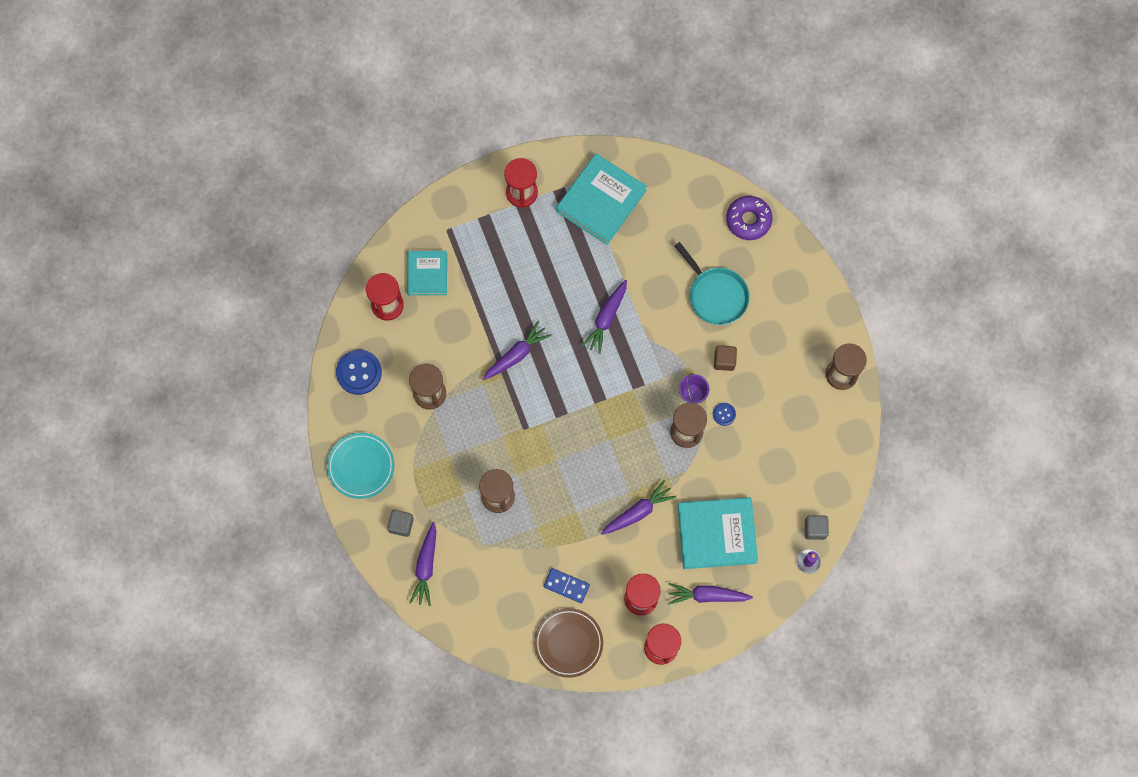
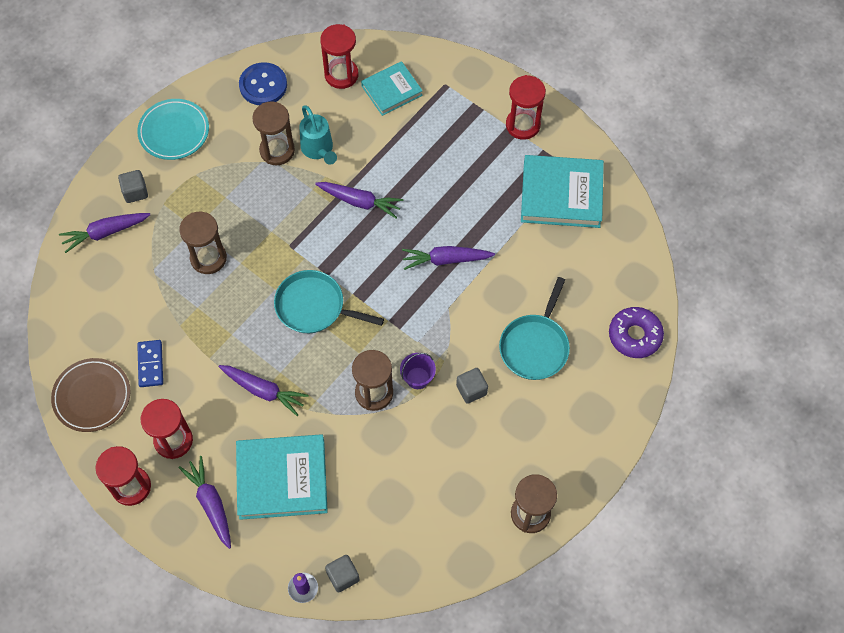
camera: 60 degrees right, 10 degrees down
(449, 361) = (318, 150): none -> turquoise watering can
(588, 438) = (314, 306): none -> turquoise pan
(716, 534) = (282, 478): turquoise book -> turquoise book turned 60 degrees counterclockwise
(724, 360) = (471, 390): brown cube -> grey cube
(724, 414) = (414, 419): blue button -> none

